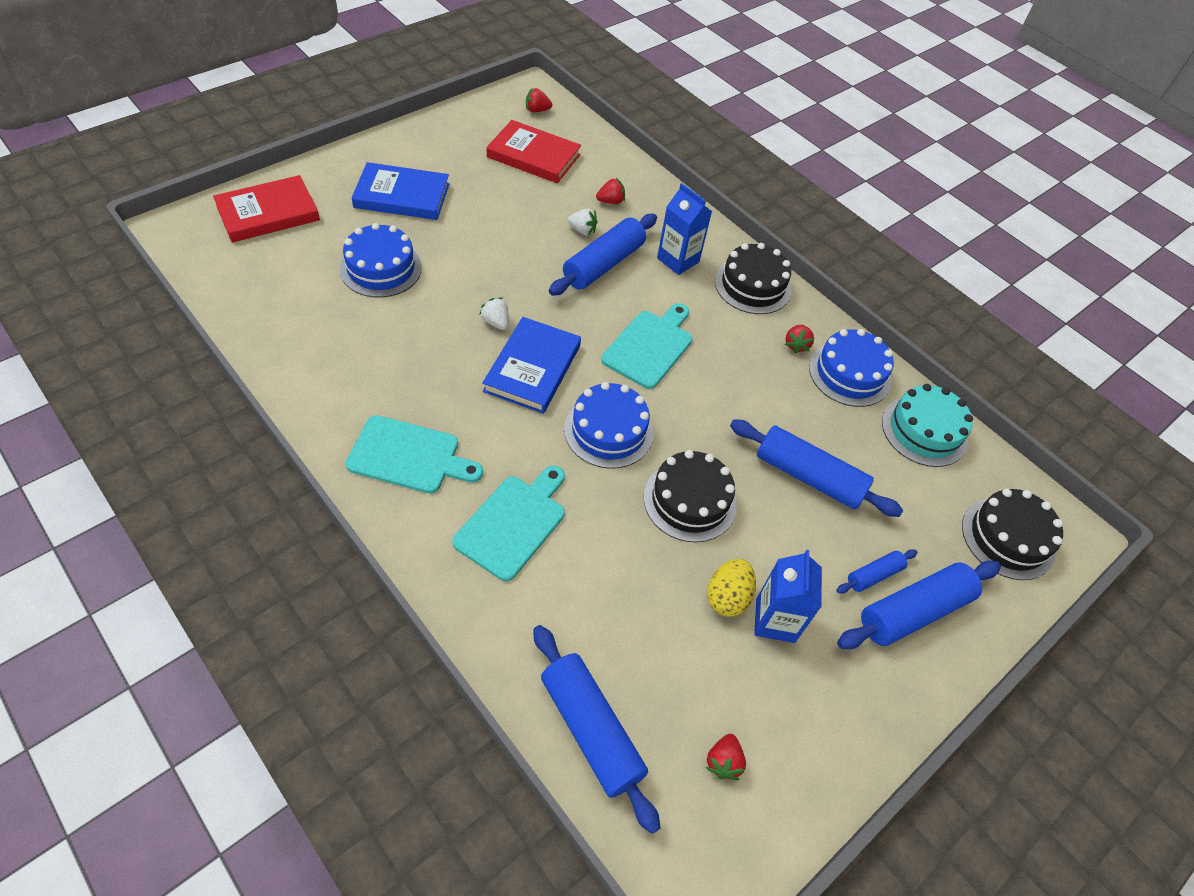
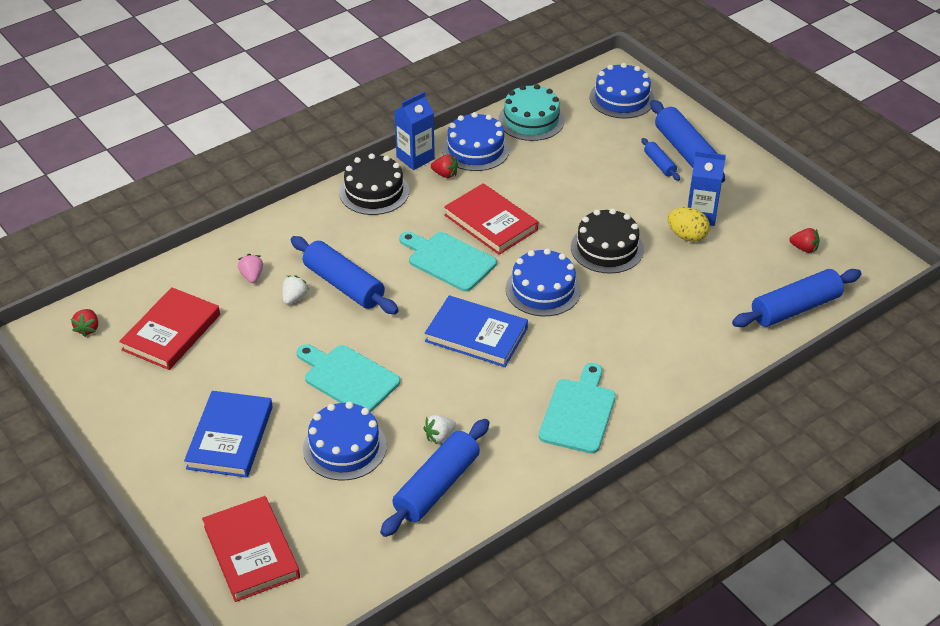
camera: 80 degrees left, 10 degrees down
(496, 322) = (420, 359): white strawberry -> white strawberry (439, 436)
(513, 523) = (638, 347): turquoise cutting board -> turquoise cutting board (348, 378)
(610, 201) = (252, 276): red strawberry -> pink strawberry
(678, 260) = (339, 235): blue carton -> blue carton (415, 158)
(719, 385) = (491, 222): none -> red book
(809, 477) = (579, 184): blue rolling pin -> blue rolling pin (437, 486)
(1008, 538) = (621, 98): black cake -> blue cake

